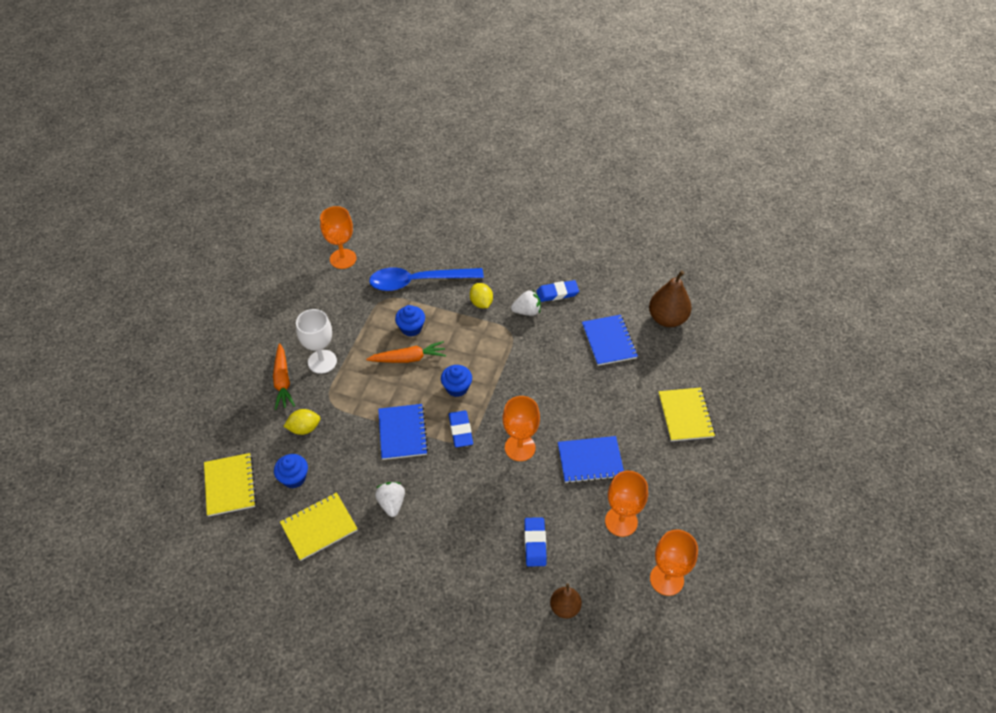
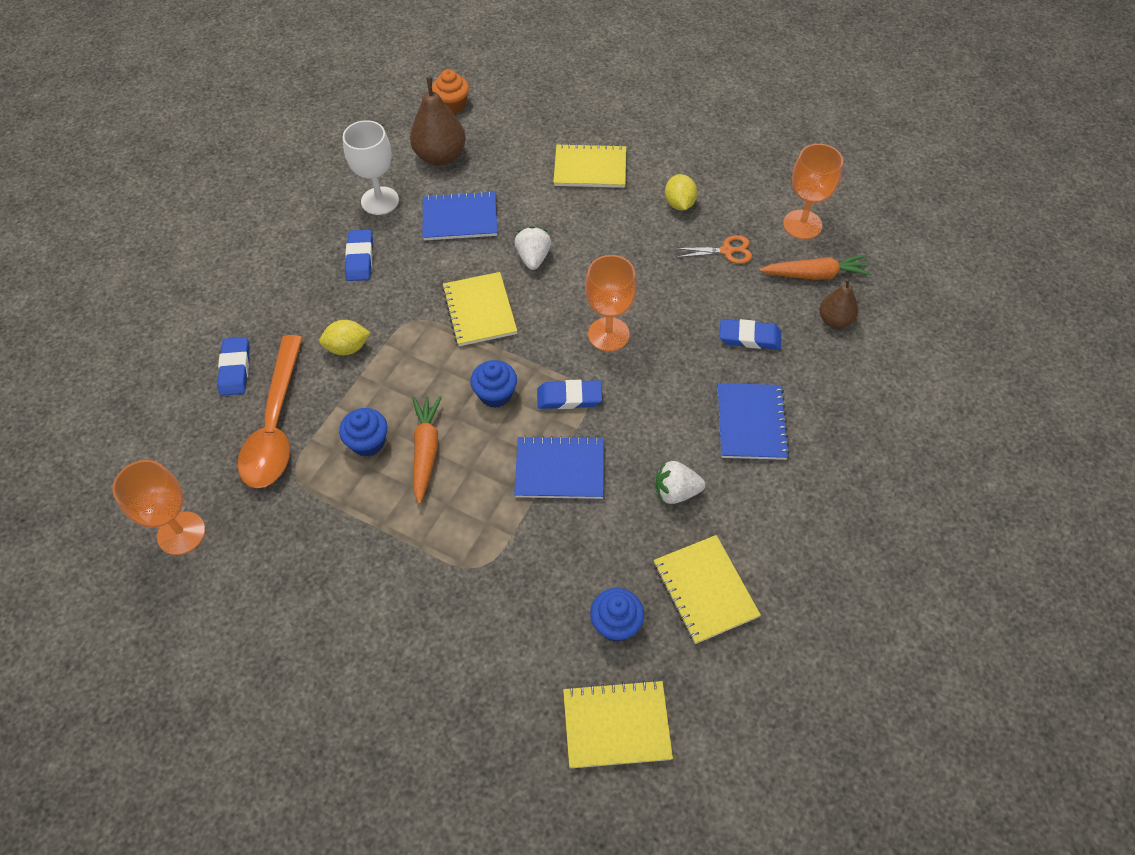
camera: 80 degrees left, 5 degrees up
(283, 381) = (424, 638): orange carrot -> orange carrot (815, 275)
(304, 428) = (526, 606): yellow lemon -> yellow lemon (679, 204)
(322, 361) = (399, 575): white goblet -> white goblet (380, 201)
(418, 281) = (275, 425): blue spoon -> orange spoon
(456, 253) = (235, 369): none -> blue eraser
(526, 367) = (479, 310): none -> yellow notebook
(527, 311) = (381, 296): white strawberry -> white strawberry (533, 258)
(590, 460) = (639, 266): blue notebook -> blue notebook (751, 423)
(621, 521) = (727, 251): orange goblet -> orange scissors
(725, 316) = (452, 105): none -> orange cupcake

